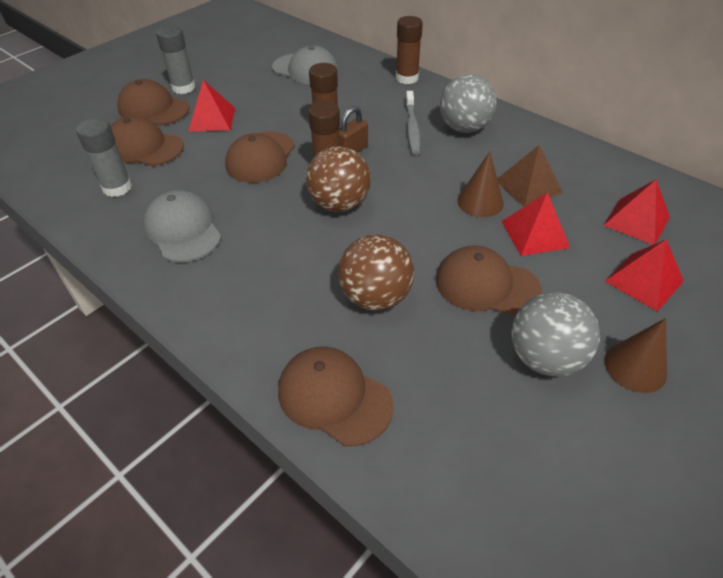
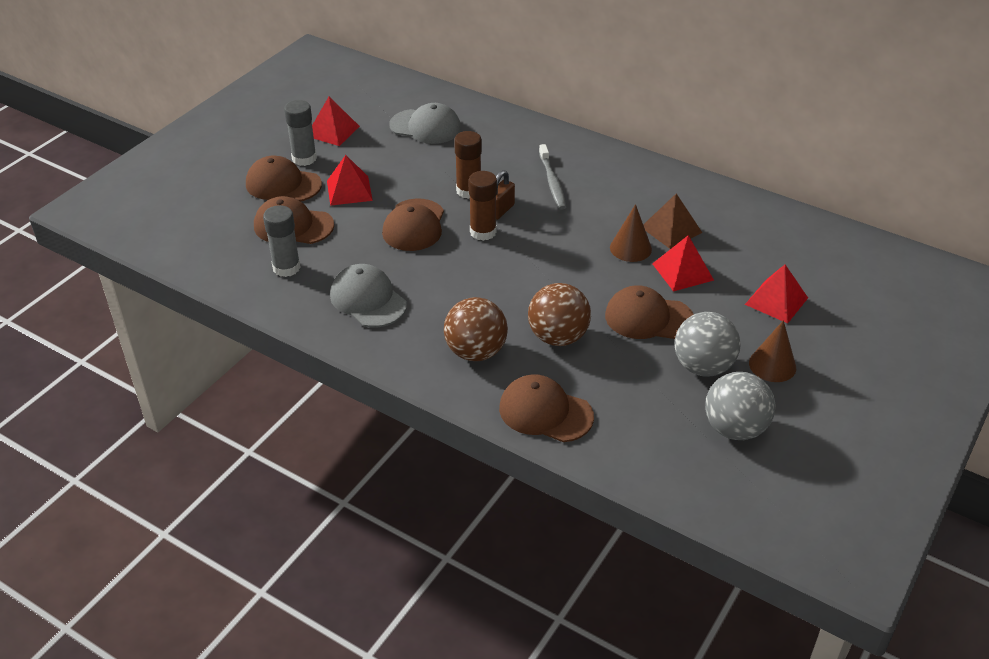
camera: 10 degrees left, 5 degrees down
(339, 204) = (504, 263): brown ball -> brown ball (476, 352)
(407, 78) = (534, 128): brown glue stick -> none
(464, 128) = (602, 178): grey ball -> grey ball (735, 428)
(636, 221) = (768, 252): red pyramid -> red pyramid (333, 131)

